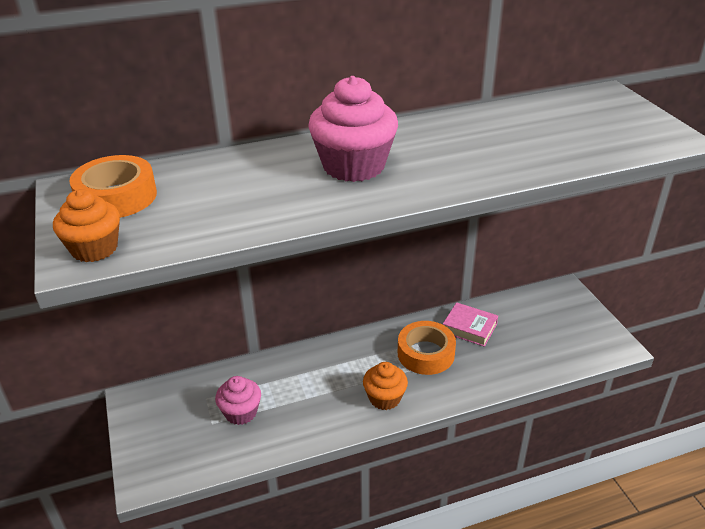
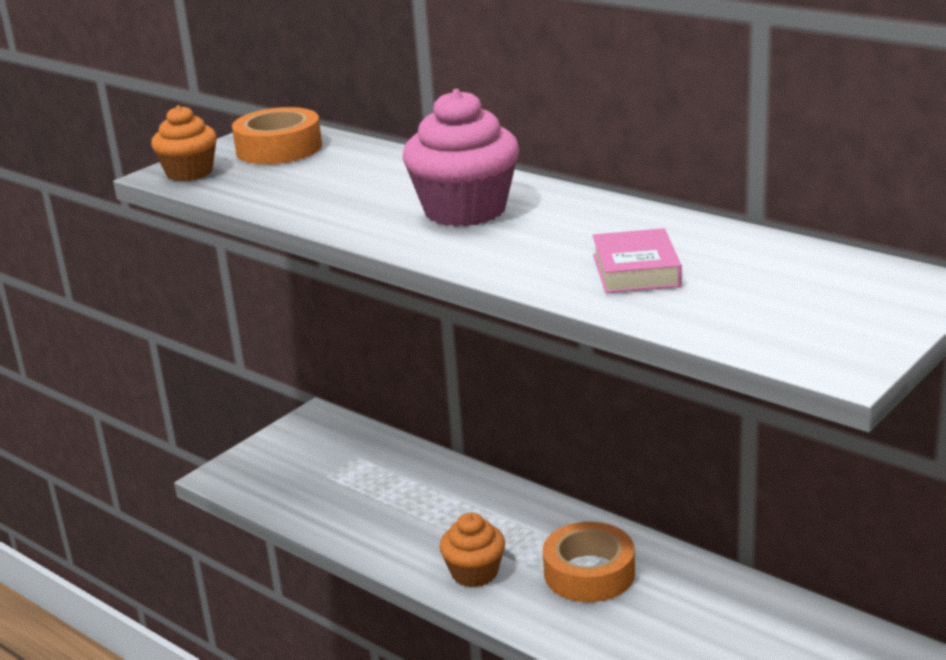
camera: 60 degrees right, 10 degrees down
(241, 412) = (357, 486): pink cupcake -> none
(469, 328) = (685, 590): pink book -> pink book (636, 270)

